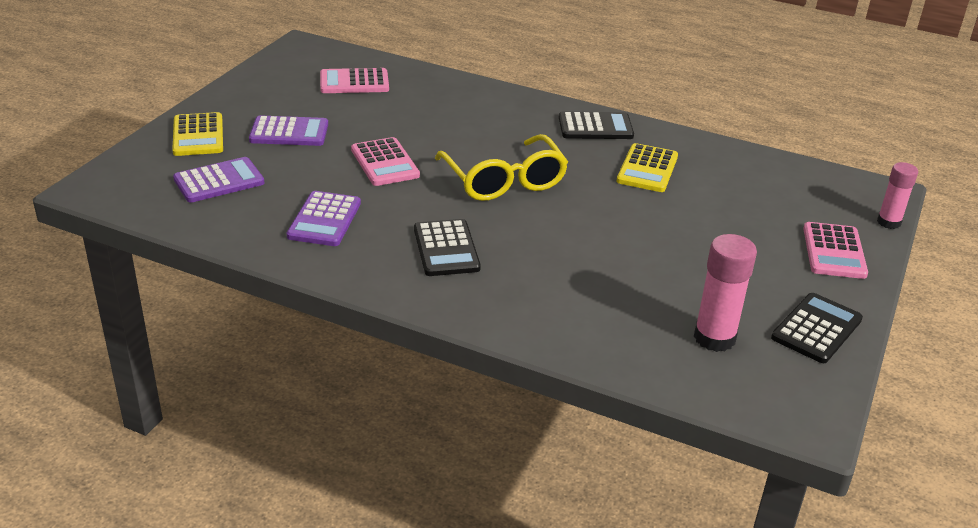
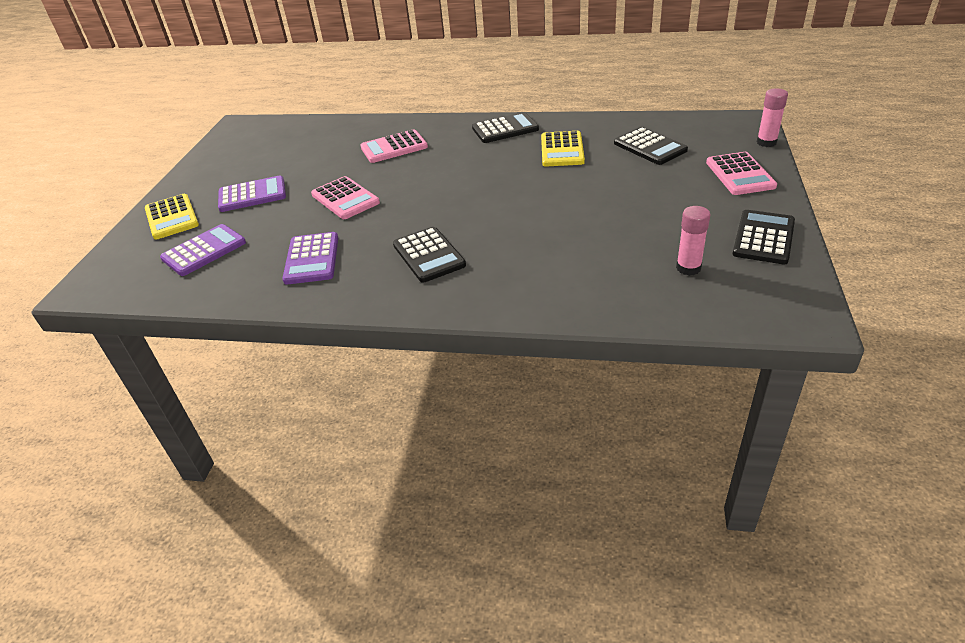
camera: 10 degrees left, 5 degrees up
(354, 82) = (293, 142): pink calculator -> pink calculator (394, 147)
(504, 181) = (452, 188): yellow glasses -> none
(714, 338) = (688, 268): pink glue stick -> pink glue stick, size x0.66
(749, 192) = (650, 147): none -> black calculator

